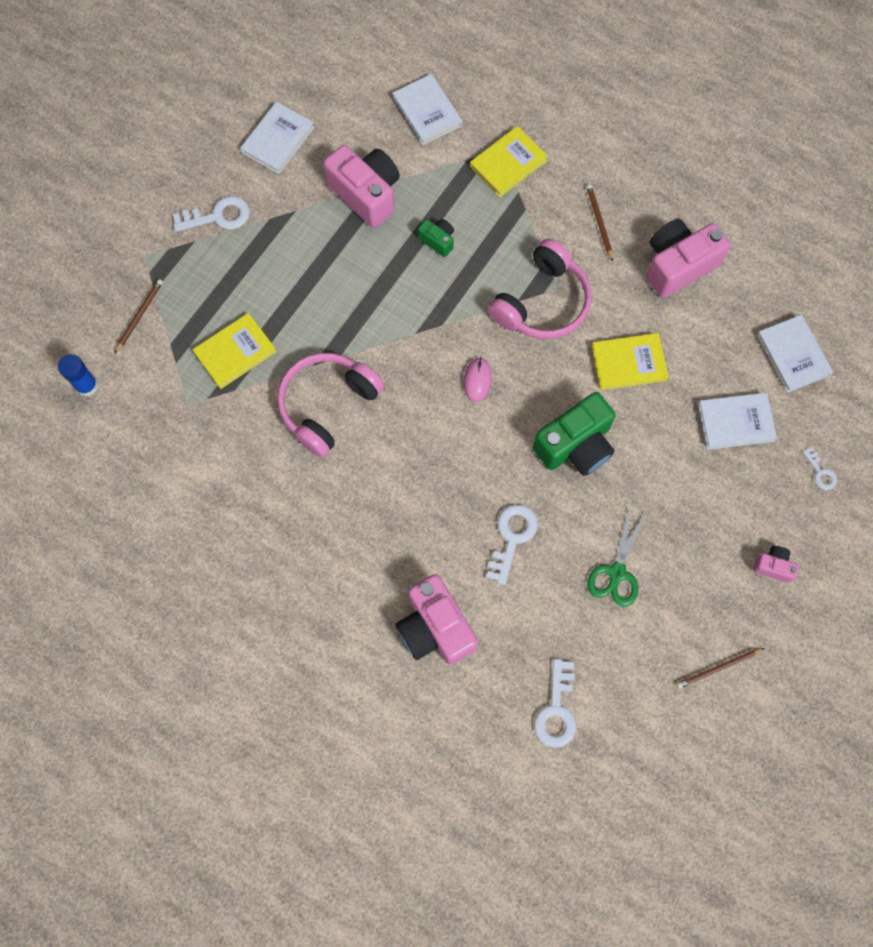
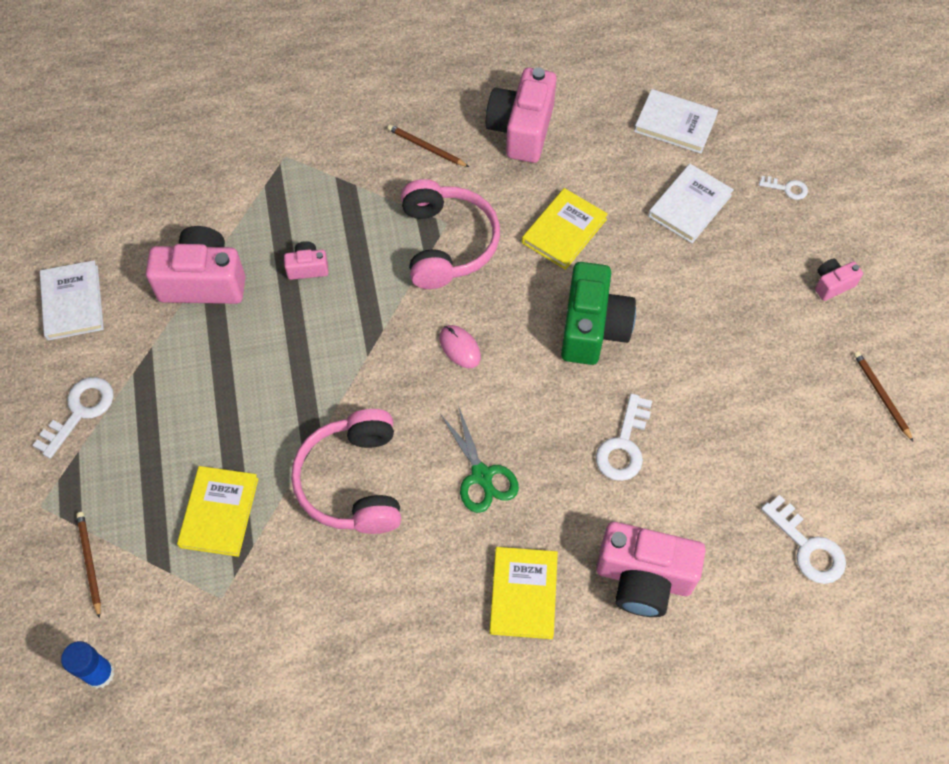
camera: 45 degrees left, 10 degrees down
(427, 112) = (189, 176): white book -> none
(438, 241) = (307, 267): green camera -> pink camera
(508, 164) = (303, 162): yellow book -> yellow book (523, 594)
(512, 538) = (623, 445): white key -> white key turned 135 degrees counterclockwise
(617, 573) = (731, 395): green scissors -> green scissors (482, 475)
(718, 668) = (881, 395): brown pencil -> brown pencil turned 135 degrees clockwise

